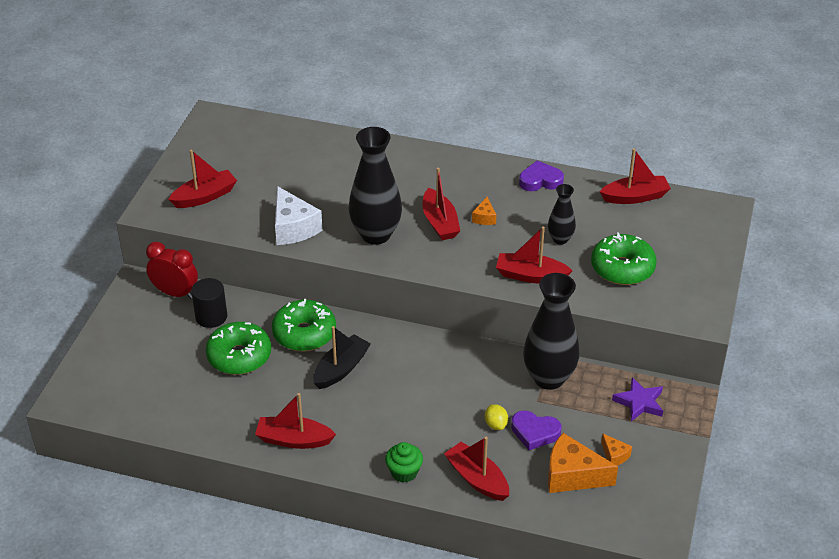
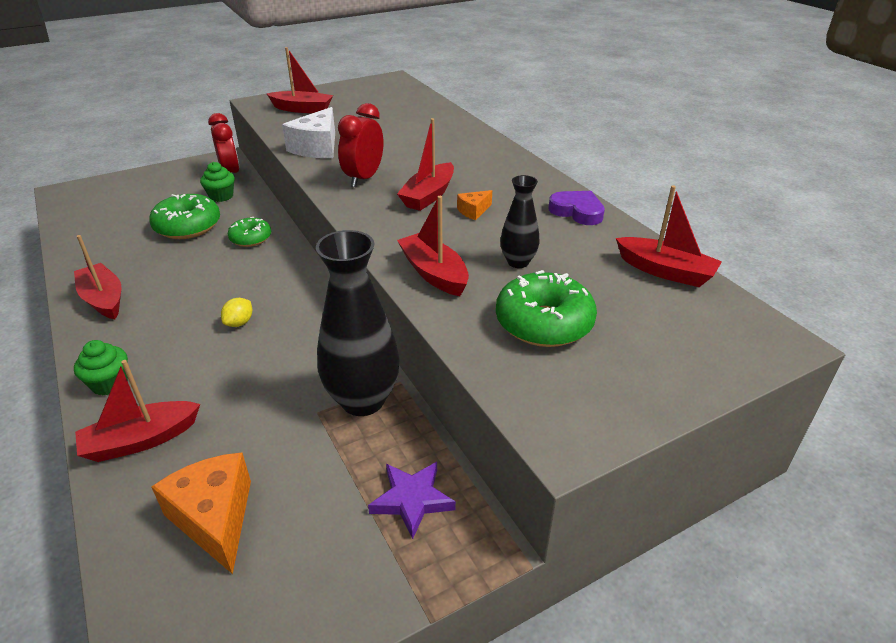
camera: 45 degrees right, 5 degrees down
(211, 317) = (221, 196): black cylinder -> green cupcake
(304, 333) = (251, 238): green donut -> green donut, size x0.62
(341, 369) = (226, 275): black boat -> none
(376, 234) = (364, 178): black vase -> red clock
(477, 479) = (141, 440): red boat -> red boat turned 120 degrees counterclockwise
(495, 424) = (245, 404): yellow lemon -> yellow lemon (239, 323)
(535, 432) = (262, 441): purple heart -> none
(614, 455) = (289, 537): orange cheese -> none

